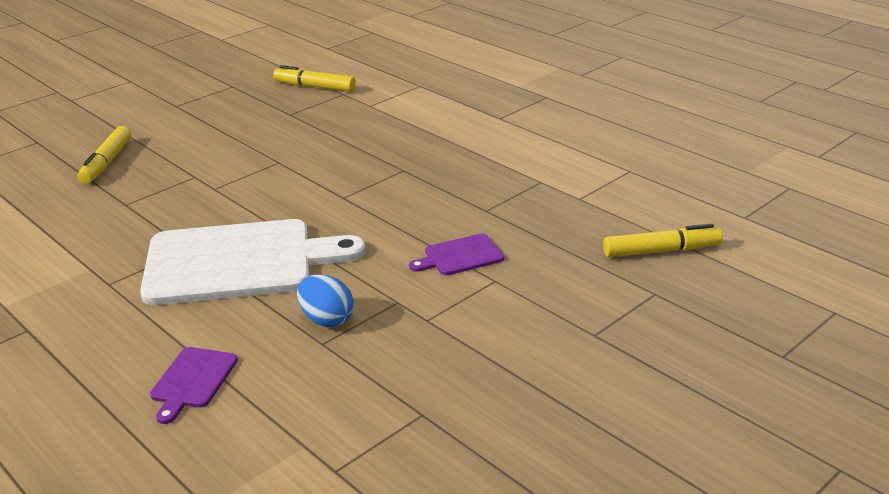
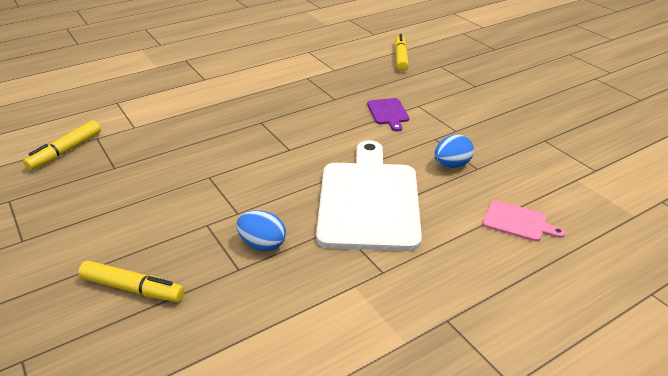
camera: 80 degrees left, 5 degrees up
(161, 210) = (262, 244): none -> blue egg
(192, 381) = (518, 222): purple cutting board -> pink cutting board

